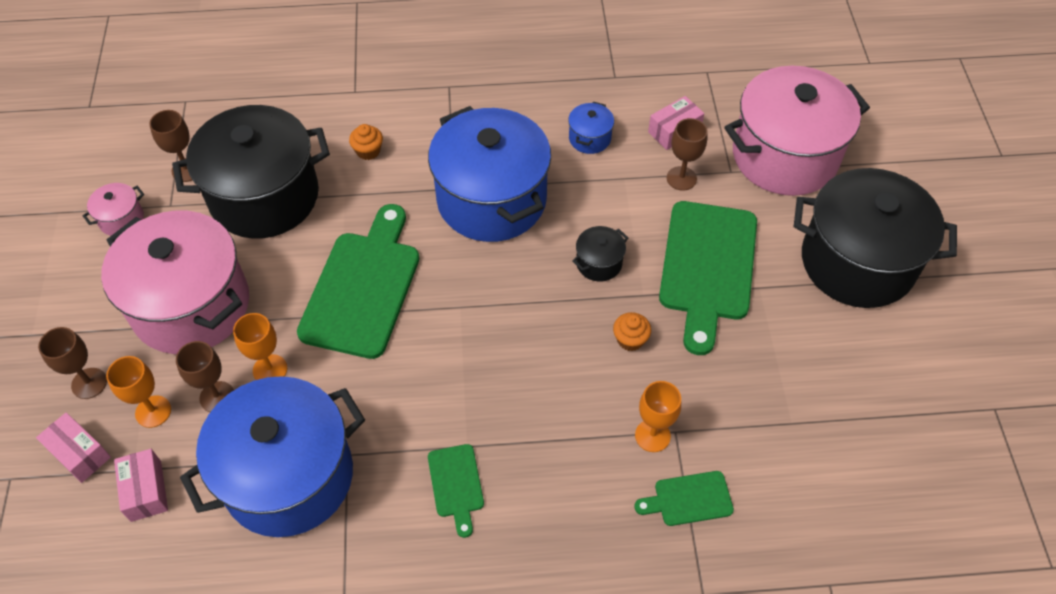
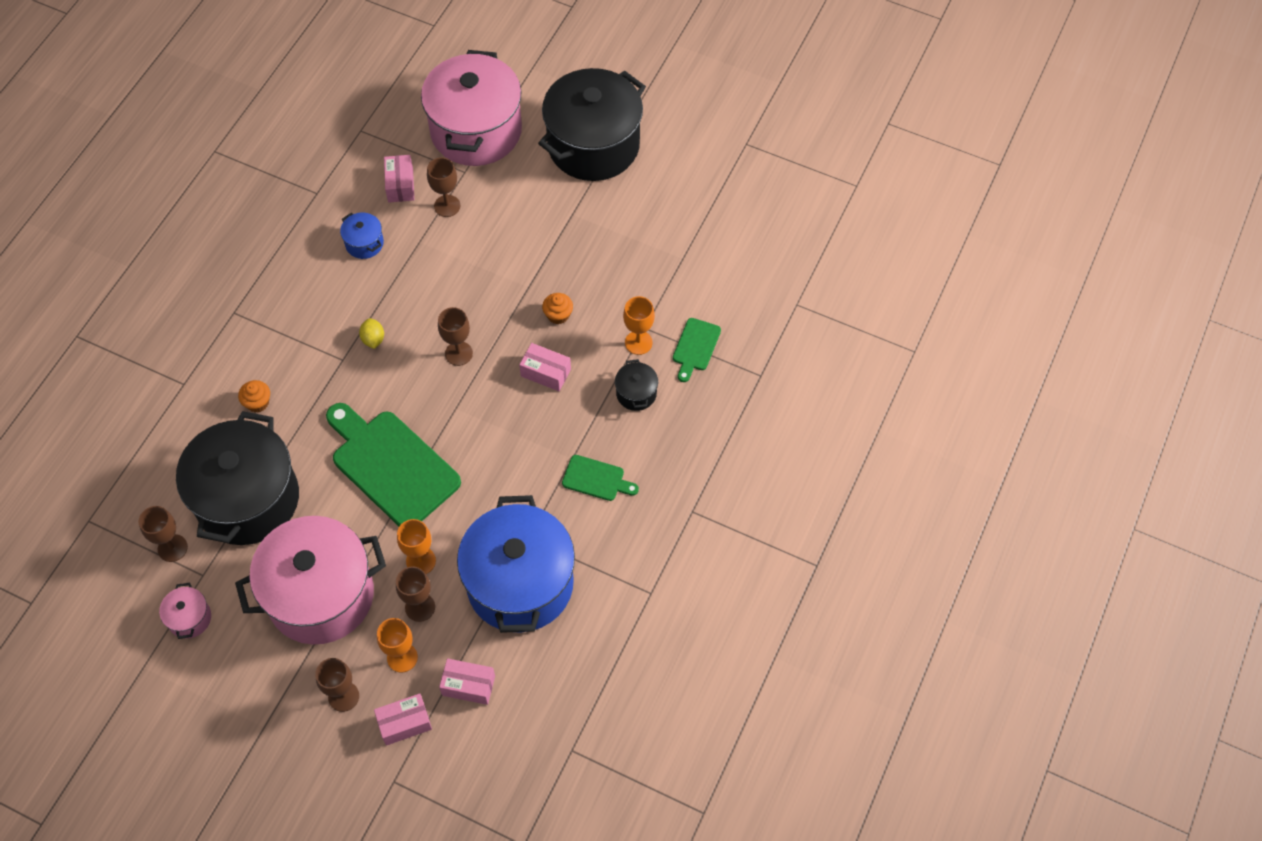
camera: 60 degrees left, 5 degrees up
(491, 200) = (373, 339): blue pot -> yellow lemon
(524, 276) = (458, 353): none -> brown goblet
(554, 365) = (546, 372): none -> pink box
(599, 263) = (482, 299): black pot -> black pot (636, 393)
(707, 267) = (534, 235): green cutting board -> none

